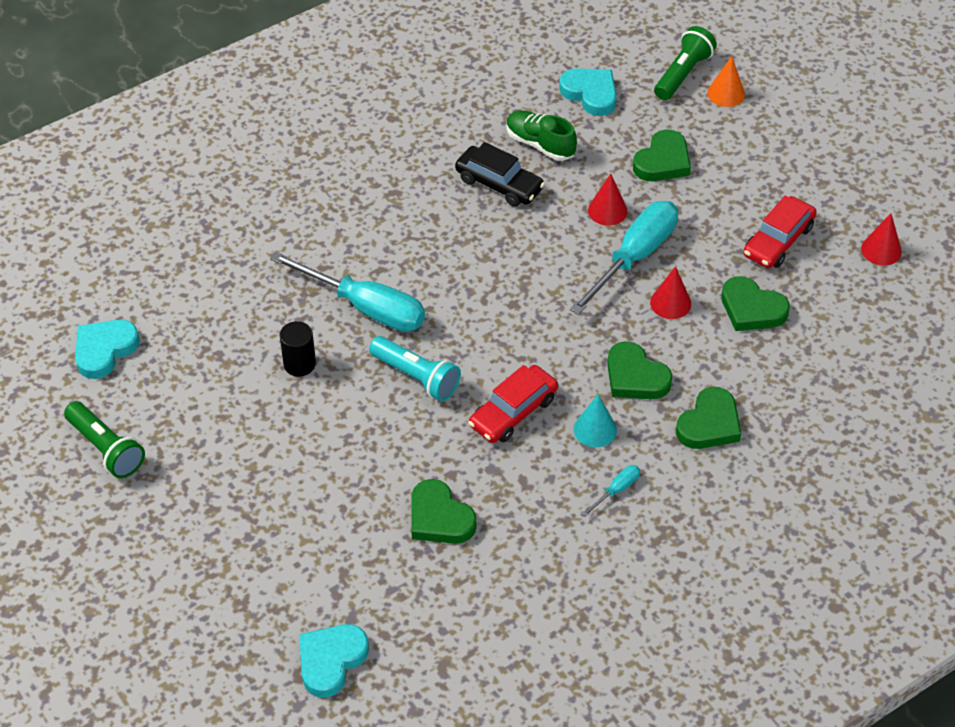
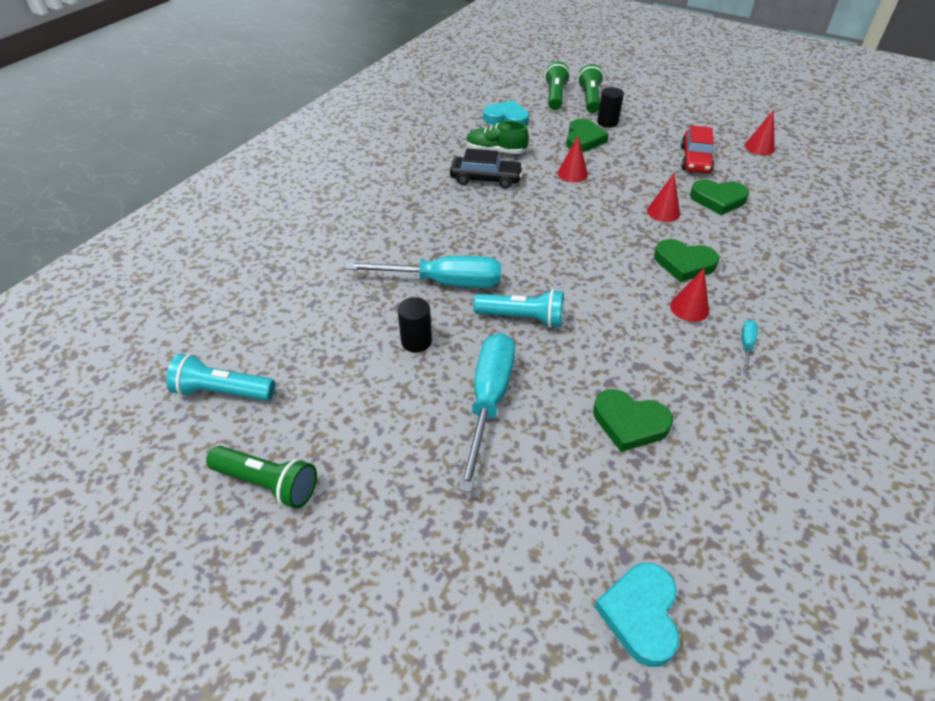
camera: 25 degrees left, 5 degrees down
(104, 350) = (223, 391): turquoise heart -> turquoise flashlight
(513, 412) = (618, 317): red car -> none
(595, 429) = (689, 308): turquoise cone -> red cone
(634, 257) = (614, 193): turquoise screwdriver -> turquoise screwdriver (489, 401)
(709, 424) = (763, 276): green heart -> none
(716, 143) = (607, 122): none -> black cylinder
(726, 93) = (590, 99): orange cone -> green flashlight

